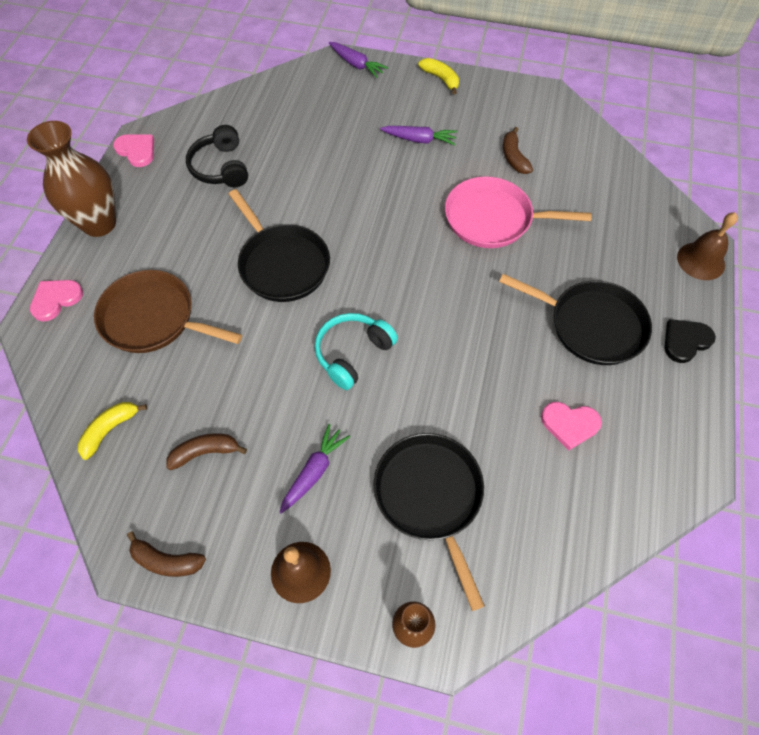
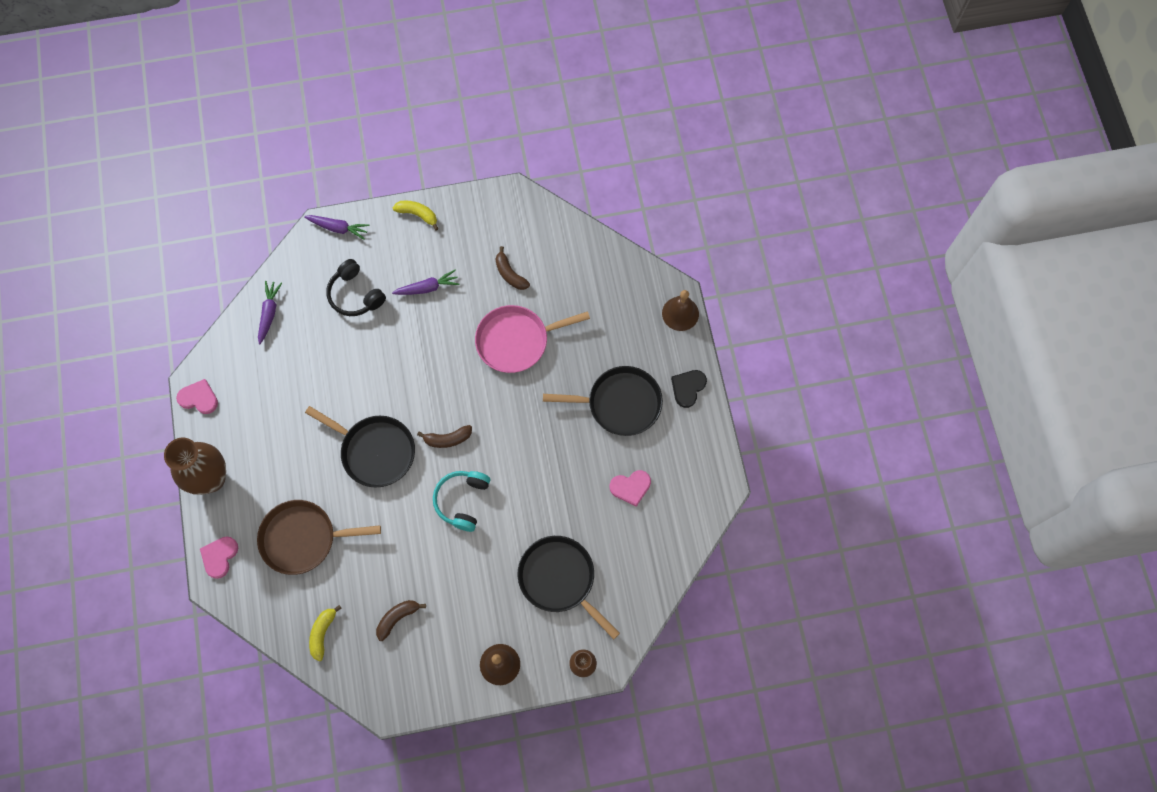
camera: 25 degrees left, 10 degrees up
(166, 561) = (412, 697): brown banana -> brown banana (447, 439)
(221, 167) = (279, 384): black headphones -> black headphones (355, 294)
(314, 471) = (477, 597): purple carrot -> purple carrot (269, 313)

